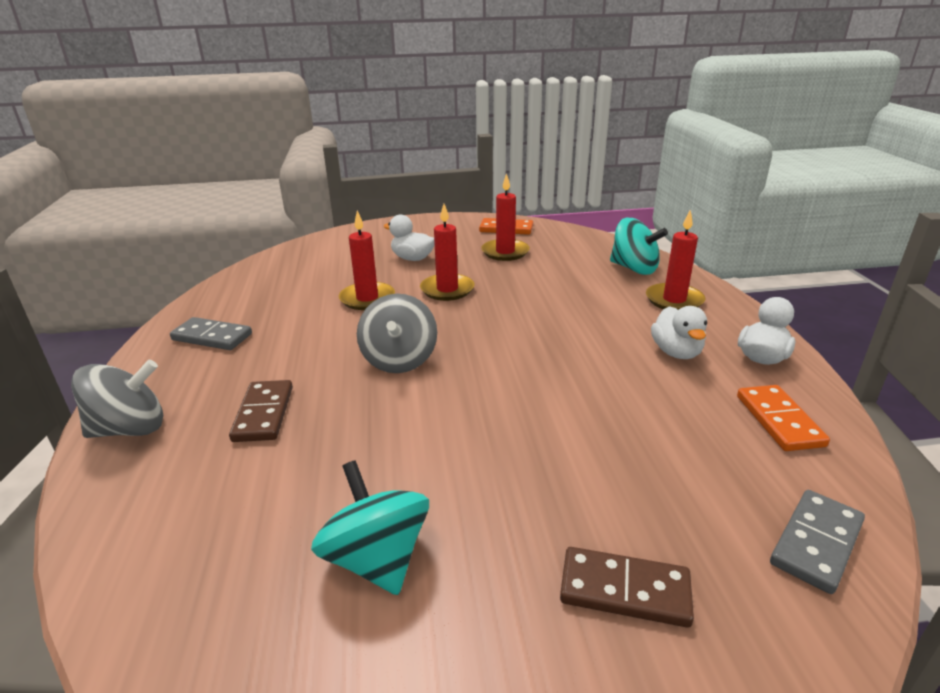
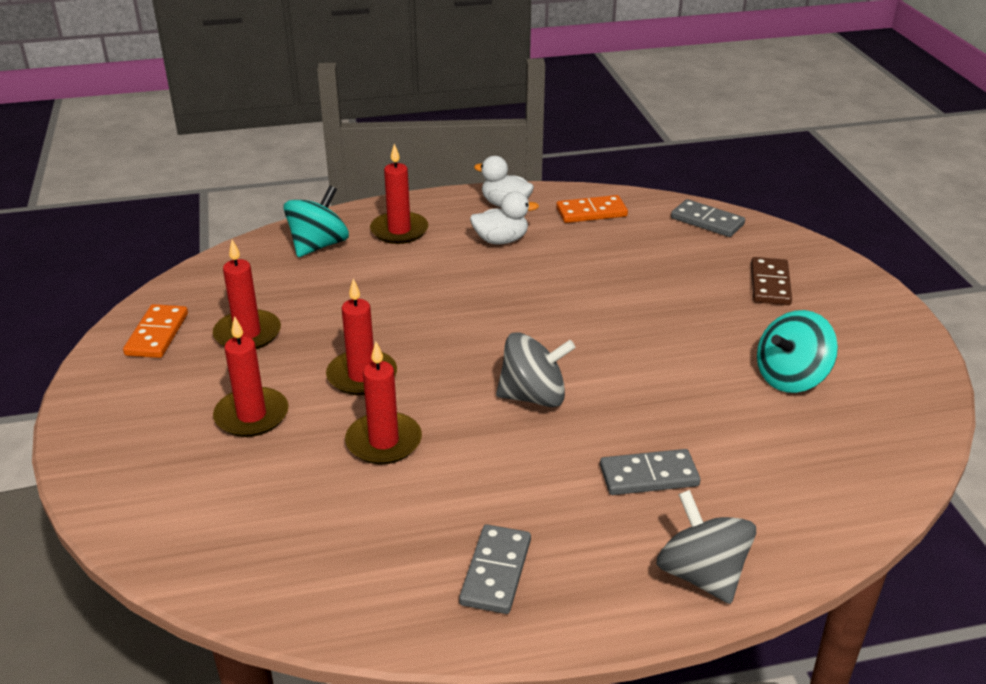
camera: 95 degrees left, 5 degrees up
(263, 413) = (649, 476): brown domino -> grey domino
(412, 258) = (252, 415): white duck -> red candle

